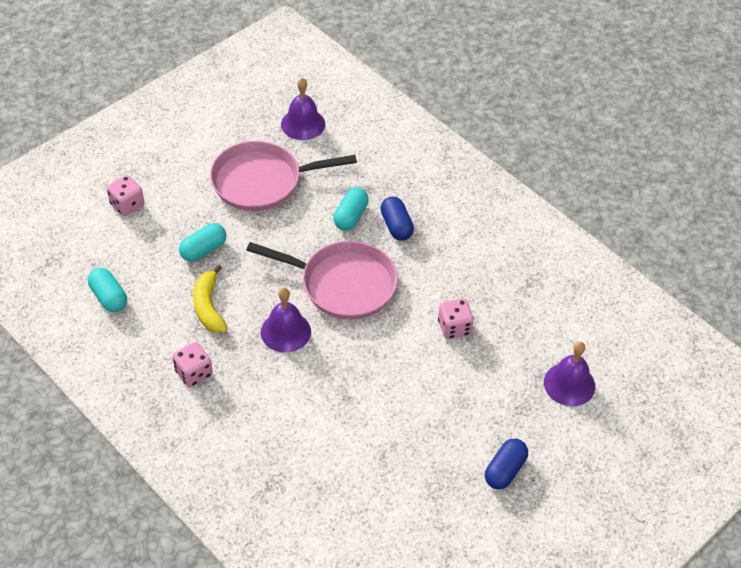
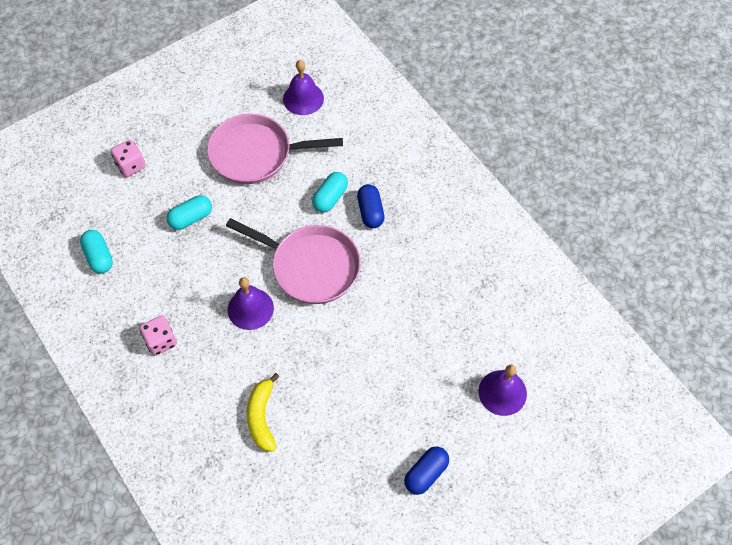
camera: 10 degrees right, 10 degrees up
(209, 307) = (186, 276): yellow banana -> yellow banana (262, 417)
(454, 327) = (405, 322): pink dice -> none

